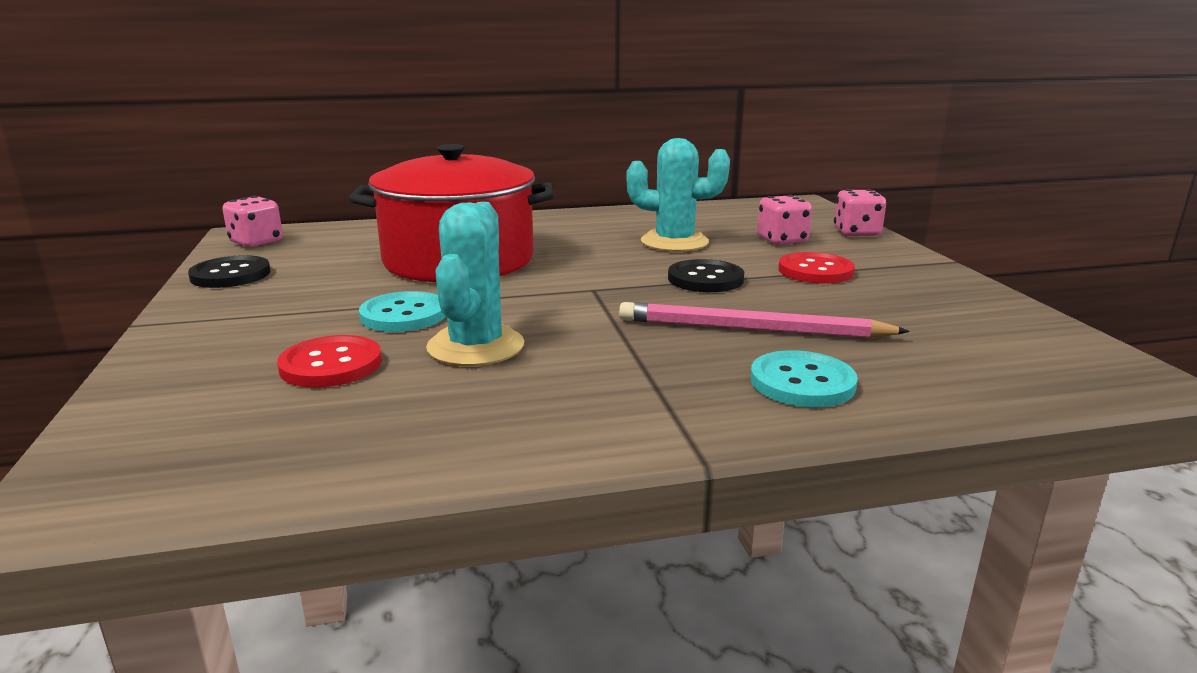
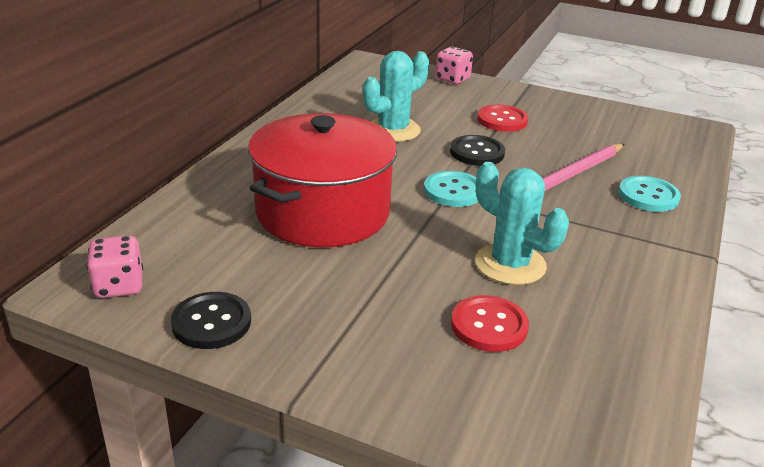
camera: 55 degrees left, 10 degrees up
(404, 315) = (421, 271): turquoise button -> turquoise button (453, 191)
(782, 240) = (437, 102): pink dice -> none

